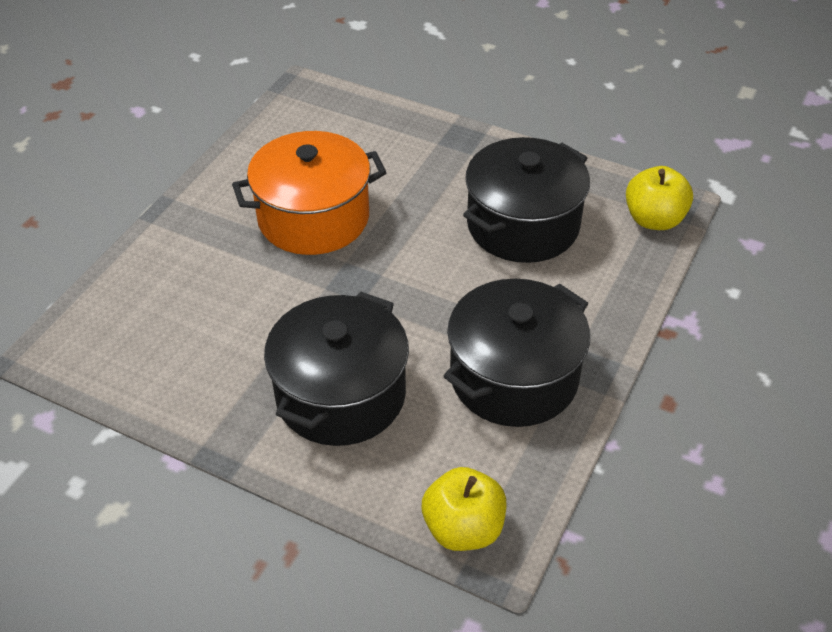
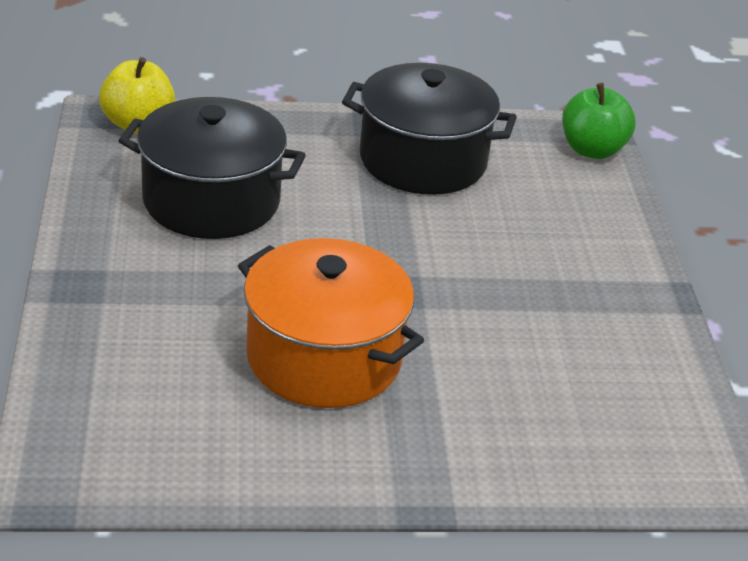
camera: 125 degrees left, 10 degrees down
(341, 395) = (542, 249): black pot -> none
(463, 528) = (592, 150): yellow apple -> green apple

